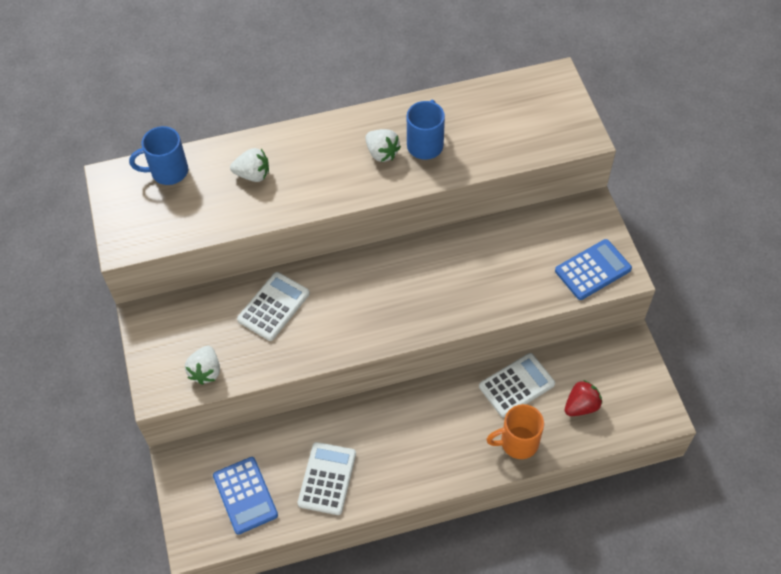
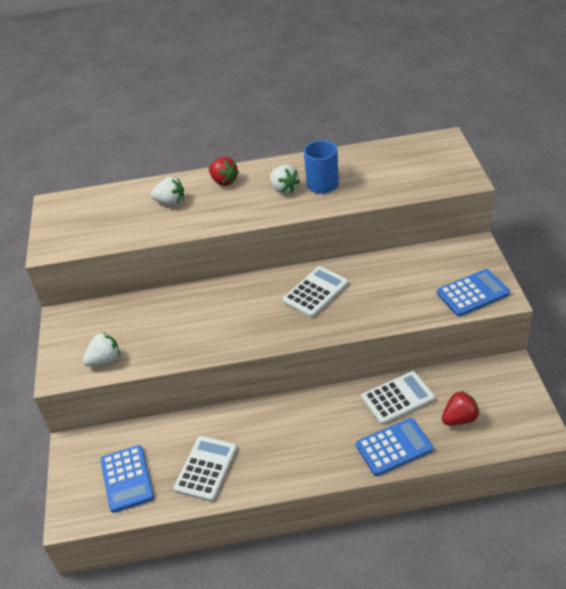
camera: 10 degrees right, 15 degrees down
(168, 171) = (100, 200): blue mug -> none
(206, 371) = (105, 360): white strawberry -> white strawberry turned 135 degrees counterclockwise
(274, 306) = (176, 313): white calculator -> white calculator (315, 292)
(310, 142) = (224, 181): none -> red strawberry
(518, 442) = (394, 447): orange mug -> blue calculator

